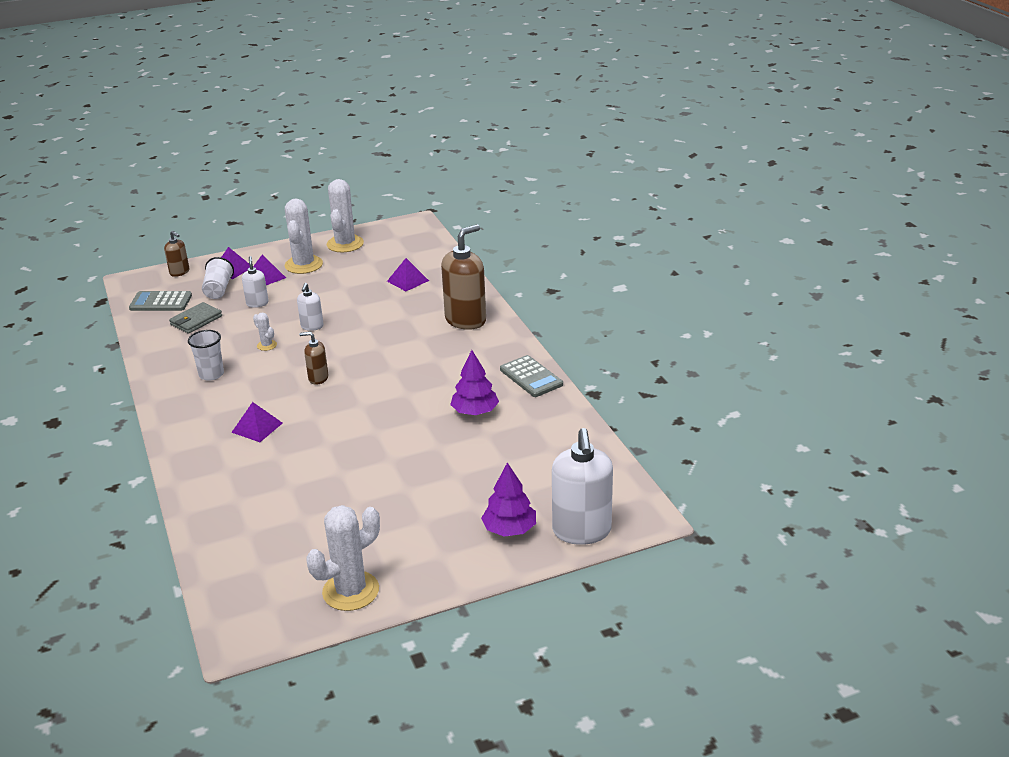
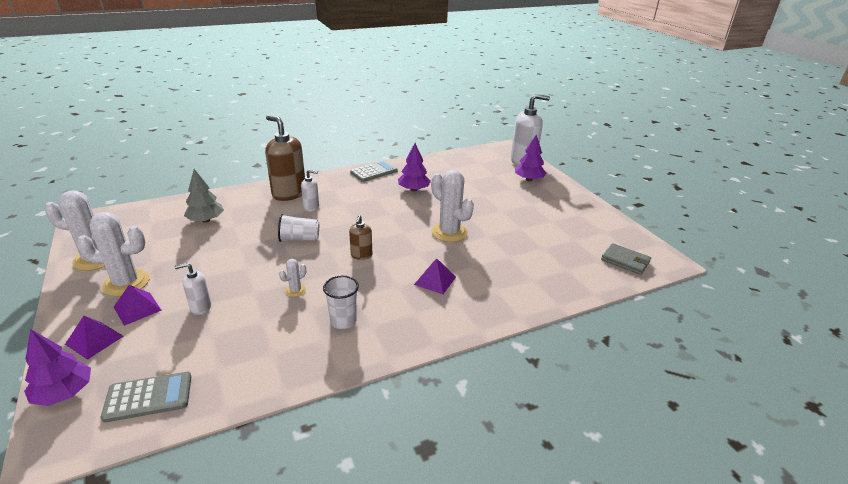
camera: 95 degrees left, 0 degrees up
(161, 302) = (148, 397): grey calculator -> grey calculator turned 105 degrees counterclockwise
(179, 272) = (64, 393): brown soap dispenser -> purple tree
(196, 320) = (218, 352): grey wallet -> grey wallet (625, 261)
(218, 290) = (146, 344): white cup -> white cup (299, 239)
(312, 326) = (268, 266): white soap dispenser -> white soap dispenser (311, 207)
(350, 591) = (603, 225): white cactus -> white cactus (449, 232)
(407, 281) = (206, 220): purple pyramid -> grey tree

